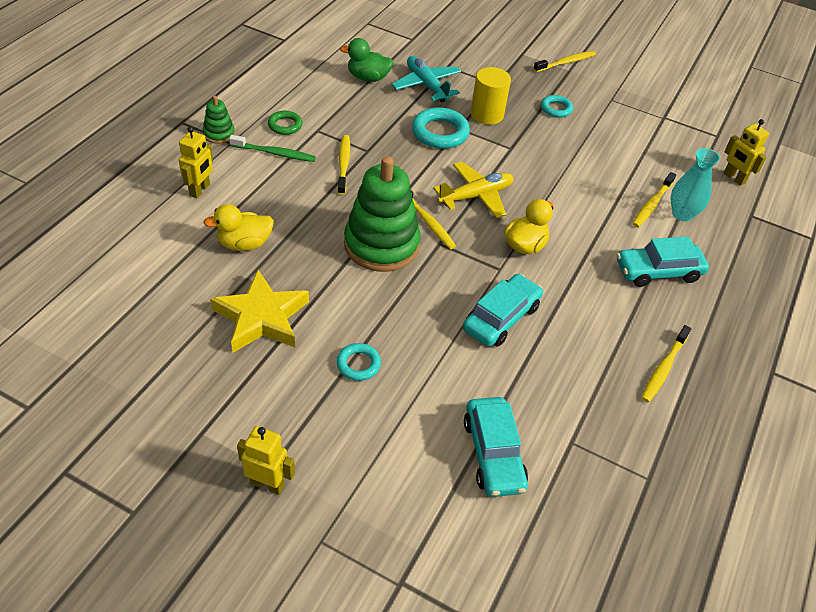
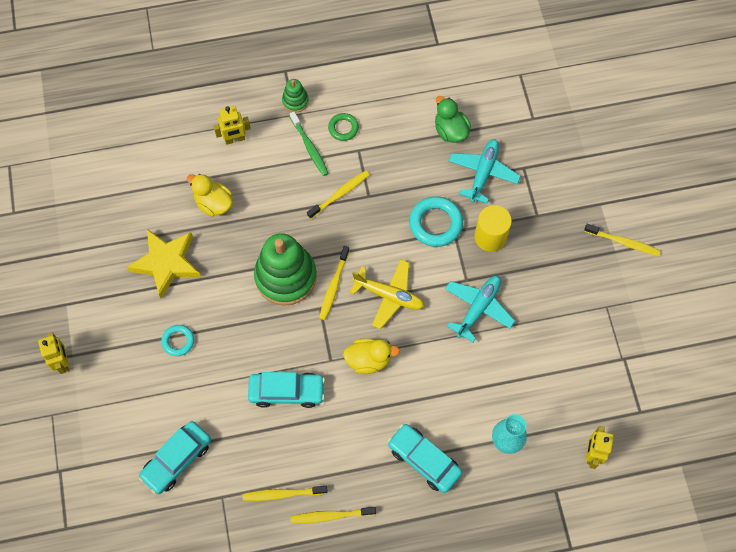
camera: 55 degrees right, 20 degrees up
(543, 157) = (478, 308): none -> turquoise plane
(556, 109) = (549, 277): turquoise ring -> none
(652, 204) = (497, 414): yellow toothbrush -> yellow toothbrush (283, 494)

